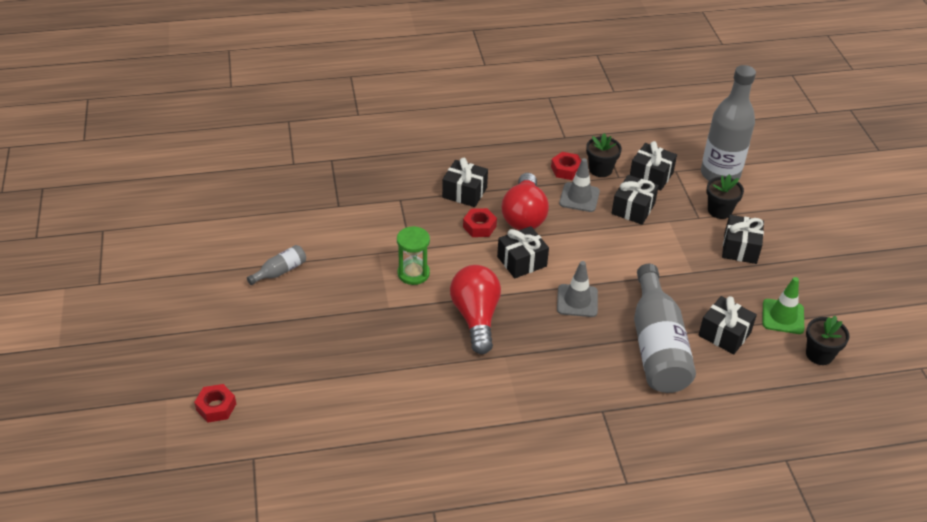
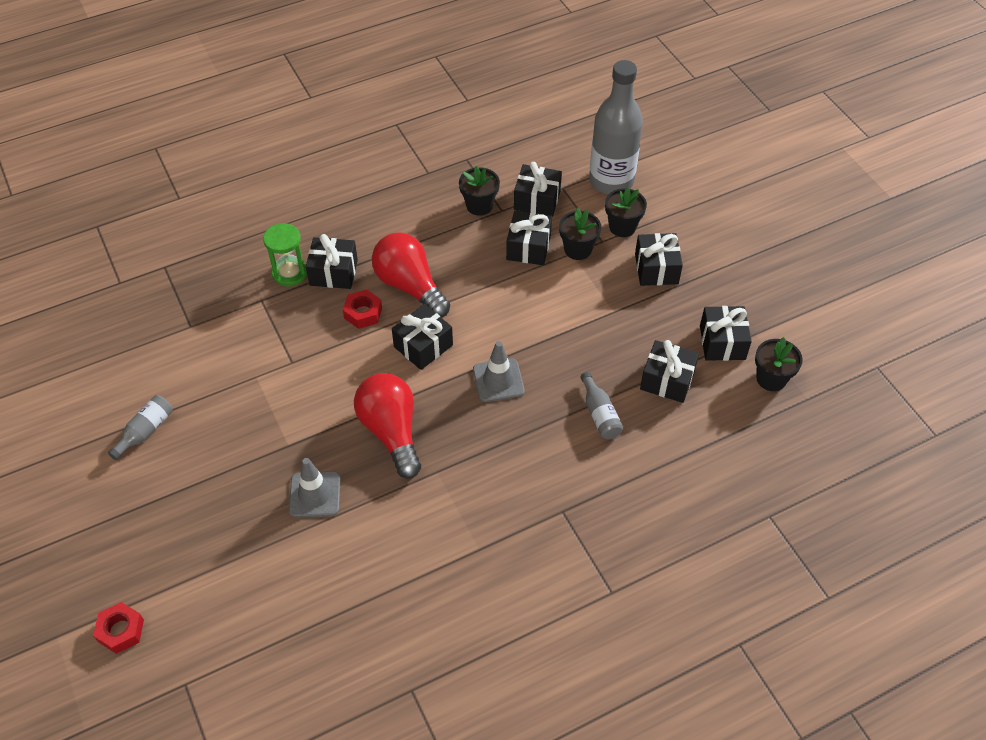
camera: 15 degrees left, 10 degrees up
(413, 273) = (304, 393): green hourglass -> green hourglass (289, 273)
(524, 215) = (410, 286): red light bulb -> red light bulb turned 150 degrees clockwise
(566, 170) = (441, 215): red nut -> none
(579, 197) = (465, 247): grey traffic cone -> grey traffic cone (315, 494)
(657, 346) = (600, 414): grey bottle -> grey bottle, size x0.44
(675, 219) = (578, 249): none -> black flower pot
(783, 317) = (722, 342): green traffic cone -> black gift

